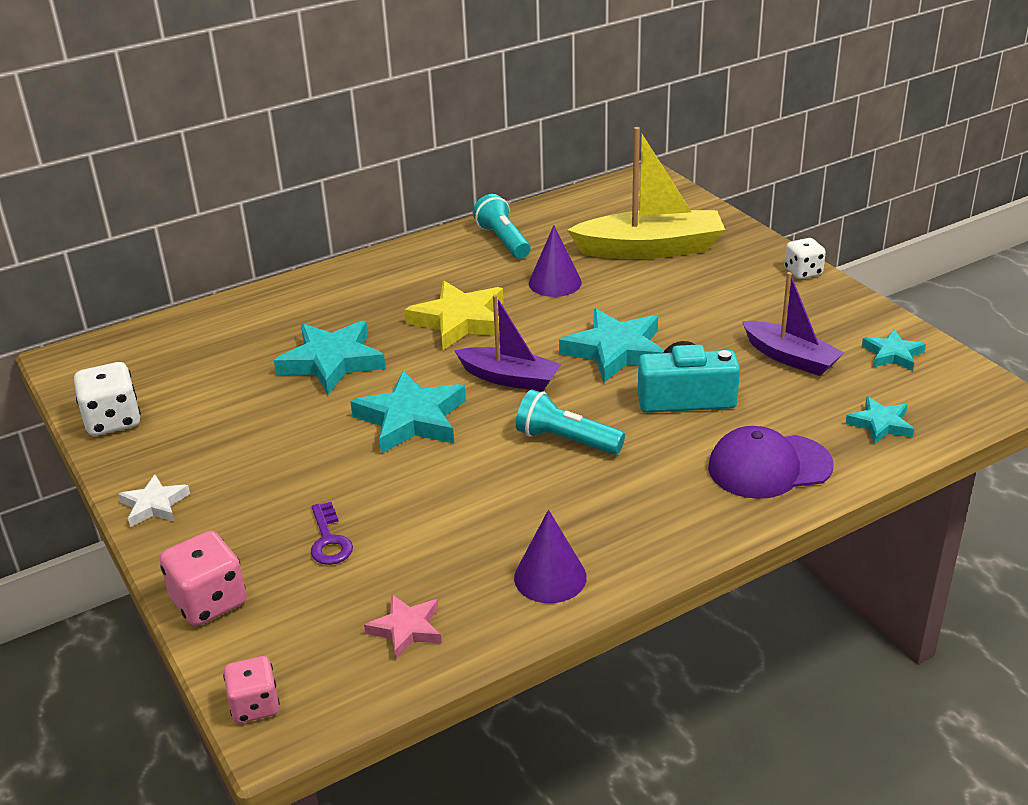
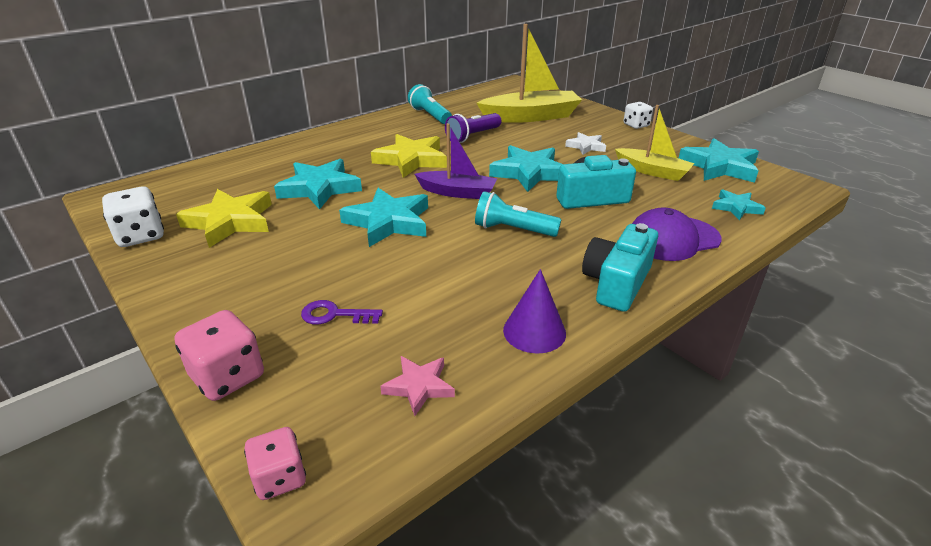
camera: 10 degrees left, 0 degrees up
(154, 505) = (175, 297): white star -> white star (586, 146)
(218, 407) = (230, 222): none -> yellow star
(329, 540) = (335, 315): purple key -> purple key turned 120 degrees clockwise
(555, 283) = (472, 136): purple cone -> purple flashlight
(670, 524) = (616, 283): none -> turquoise camera
(791, 358) = (652, 171): purple boat -> yellow boat
(893, 354) = (719, 166): turquoise star -> turquoise star, size x1.80

